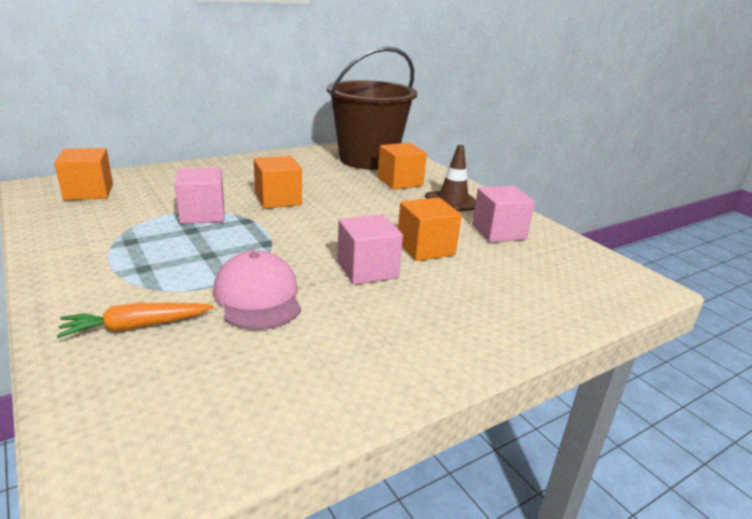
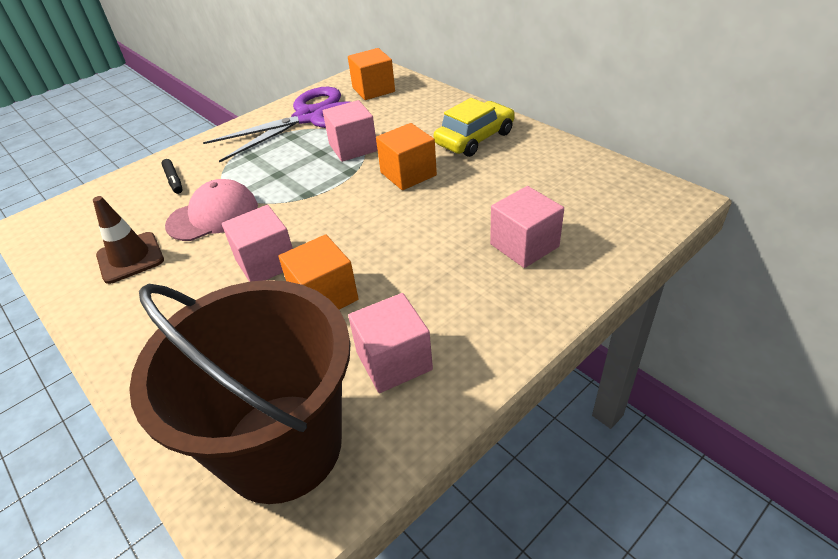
camera: 85 degrees right, 15 degrees up
(99, 228) = (310, 117): none -> purple scissors
(136, 327) = (174, 180): orange carrot -> black marker
(250, 171) = (474, 138): none -> yellow car
(368, 160) = (591, 203): brown bucket -> brown bucket (282, 446)
(400, 182) = (524, 245): orange cube -> pink cube
(452, 202) = (481, 305): brown traffic cone -> brown traffic cone (130, 258)

